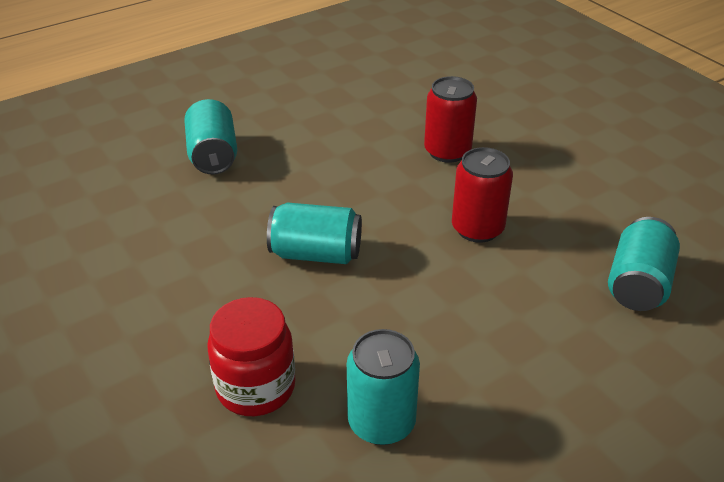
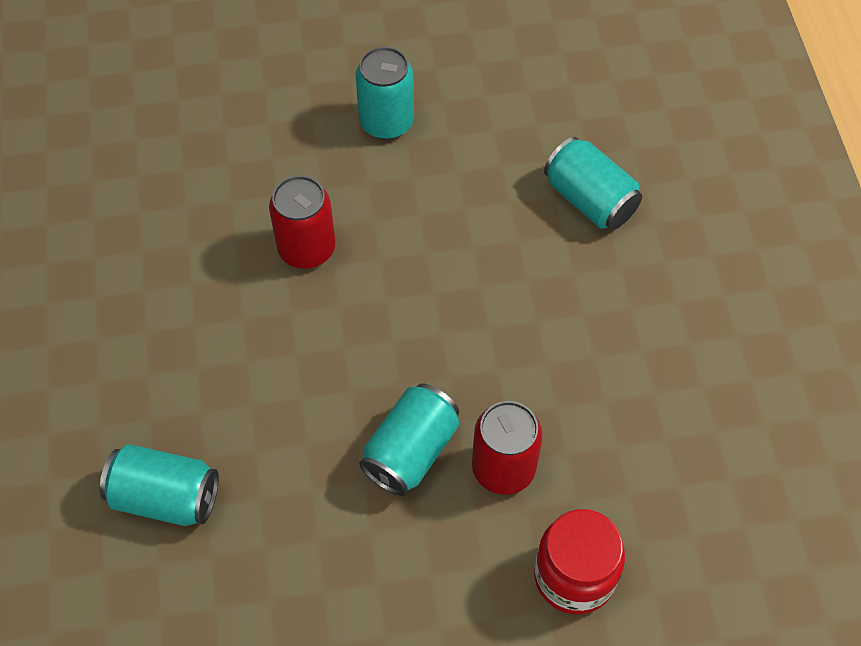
camera: 65 degrees left, 20 degrees up
(381, 422) = (659, 484): turquoise can -> turquoise can (386, 122)
(477, 228) = (449, 285): red can -> red can (503, 468)

